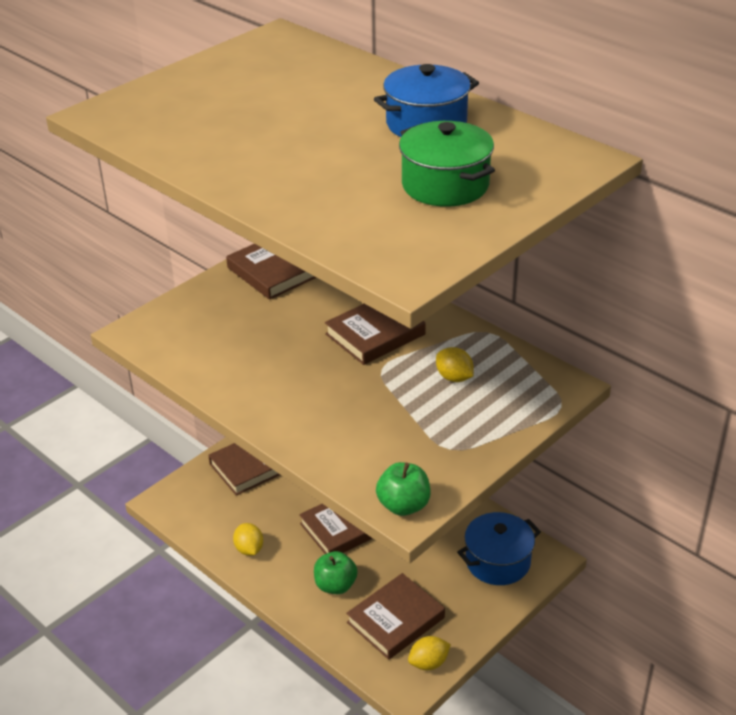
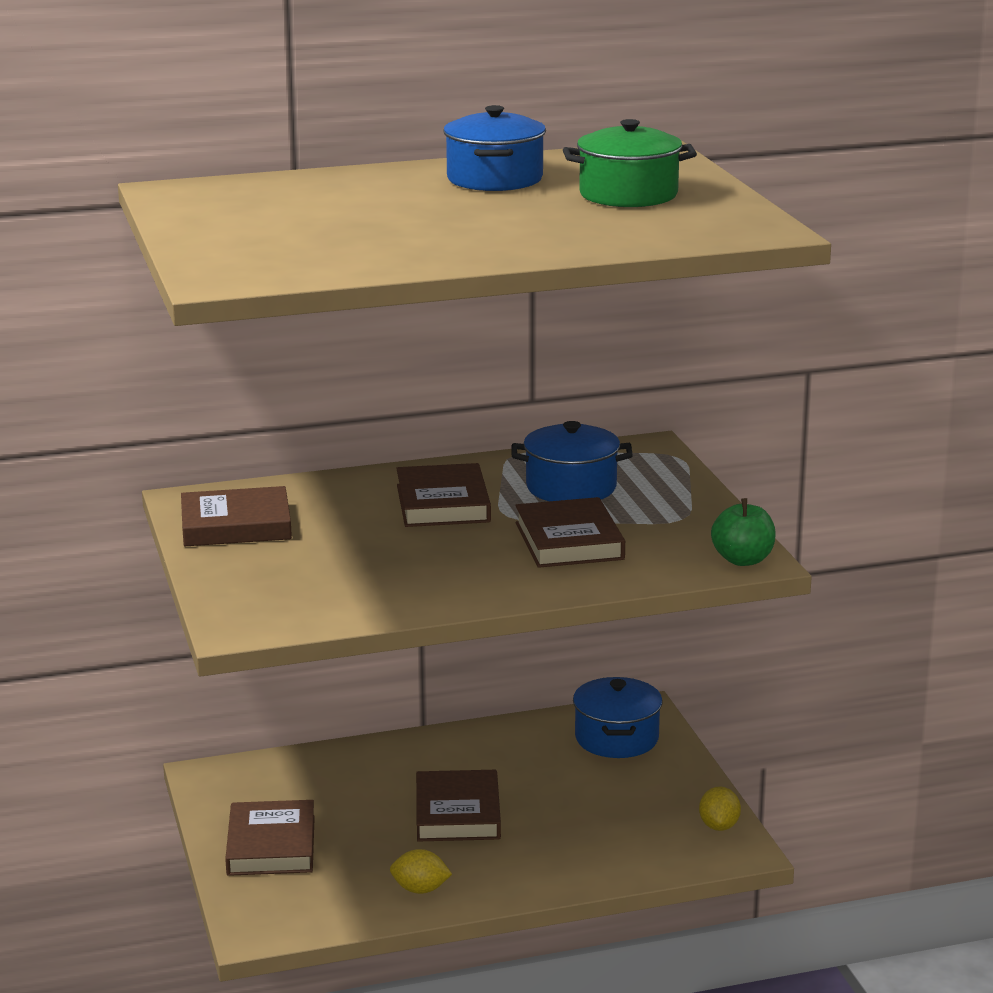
camera: 60 degrees left, 15 degrees down
(335, 585) = (545, 848): green apple -> none
(395, 620) = (638, 826): brown book -> brown book (569, 541)
(454, 377) = (571, 487): yellow lemon -> blue pot

